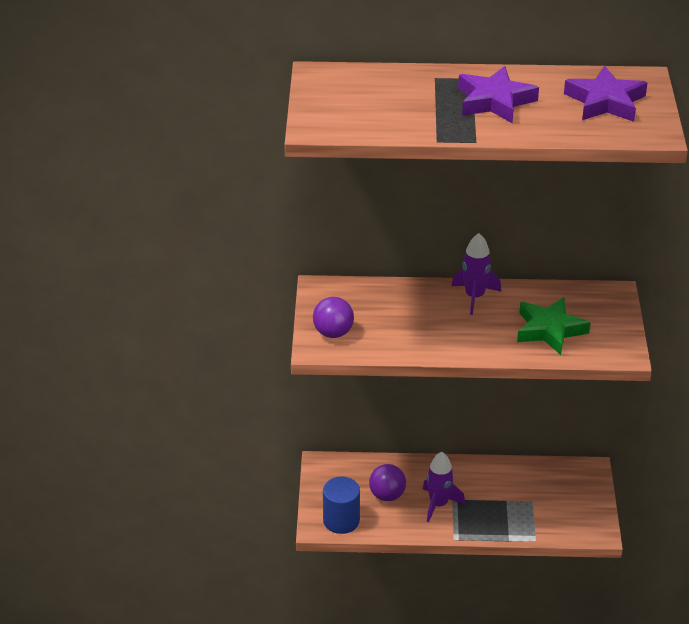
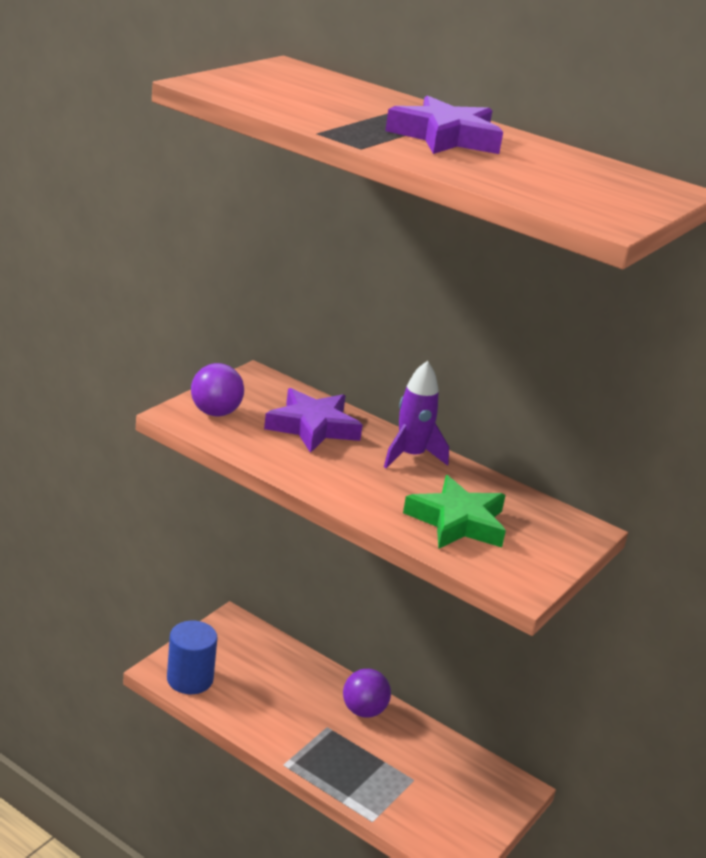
camera: 30 degrees right, 10 degrees down
(387, 495) = (263, 684): purple ball -> purple ball (363, 711)
(438, 504) = (306, 723): purple rocket -> none
(605, 102) = (585, 182): purple star -> purple star (312, 427)

